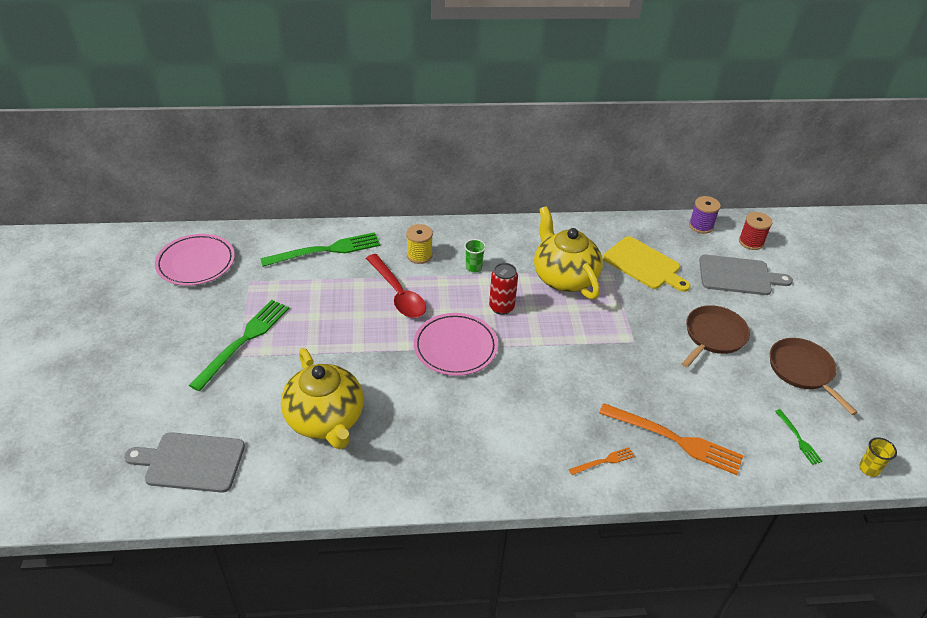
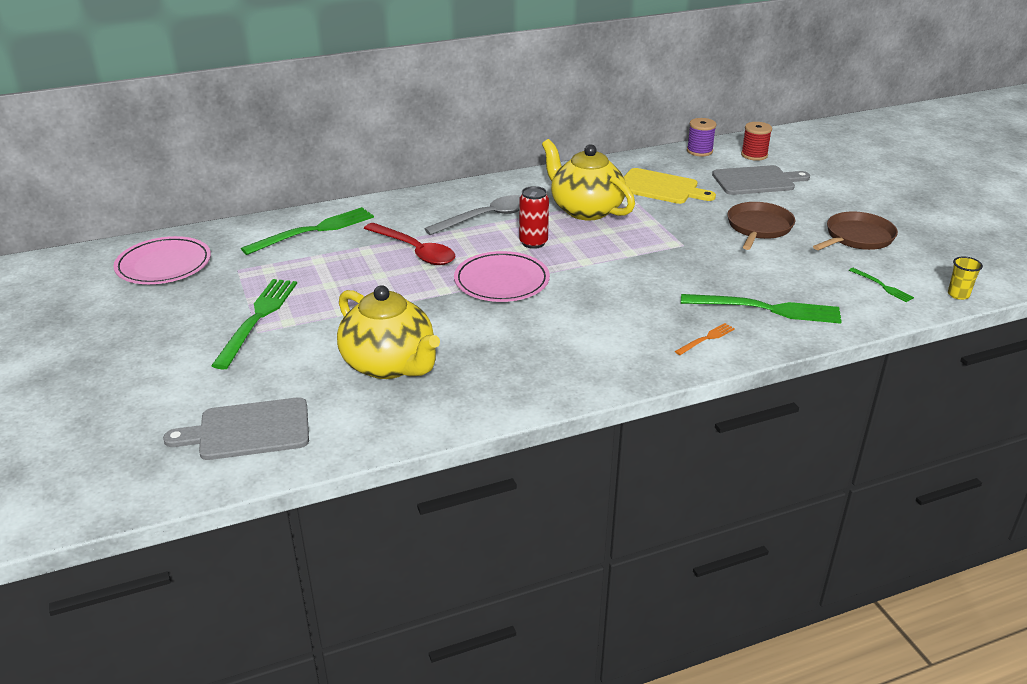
camera: 15 degrees left, 10 degrees down
(419, 255) = (422, 218): yellow spool -> none
(473, 267) = (486, 217): green cup -> grey spoon
(674, 439) = (766, 309): orange fork -> green fork
(802, 371) = (857, 237): brown pan -> brown pan turned 90 degrees clockwise

